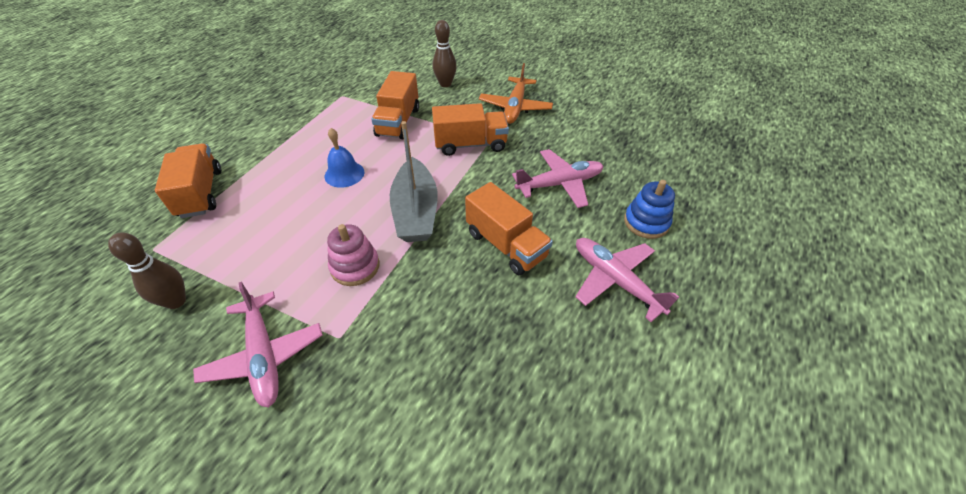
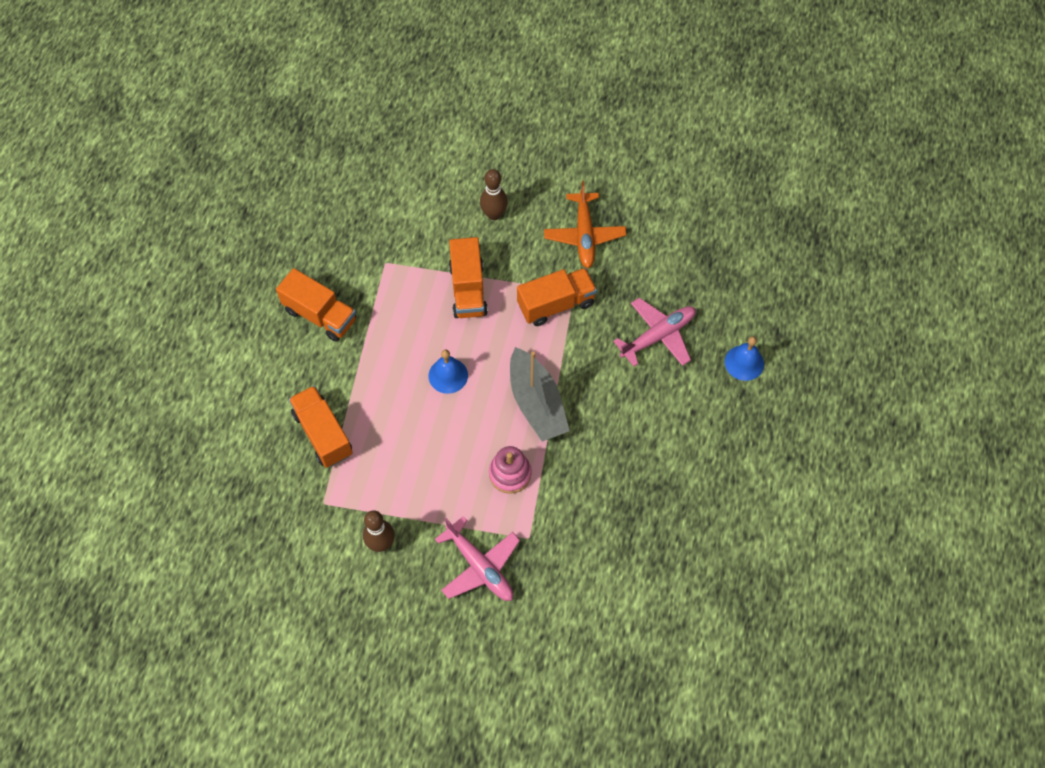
camera: 15 degrees left, 15 degrees up
(506, 245) = (629, 418): orange truck -> orange truck (320, 315)
(615, 280) = (727, 431): pink plane -> none
(646, 222) = (744, 362): blue stacking toy -> blue bell

